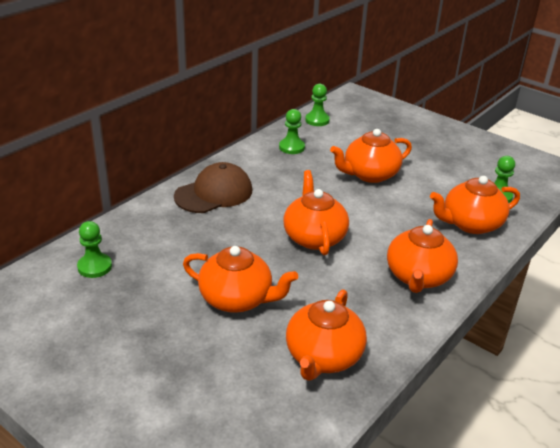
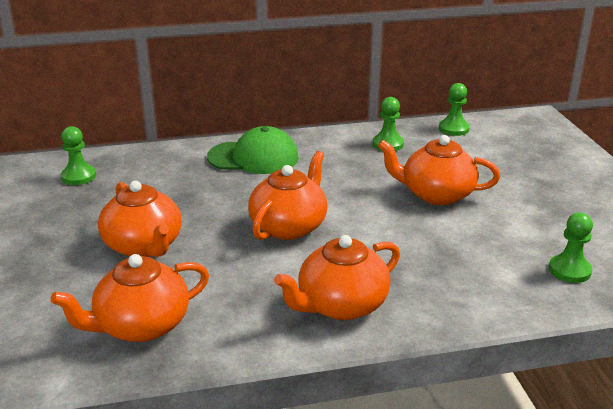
camera: 40 degrees right, 5 degrees down
(214, 193) = (253, 157): brown cap -> green cap
(470, 224) = (485, 283): orange teapot -> none

